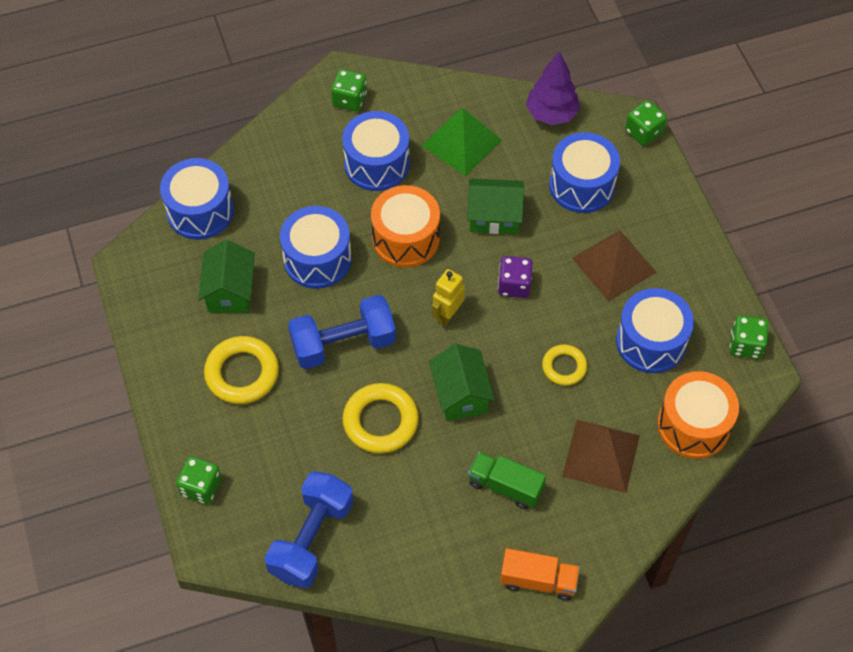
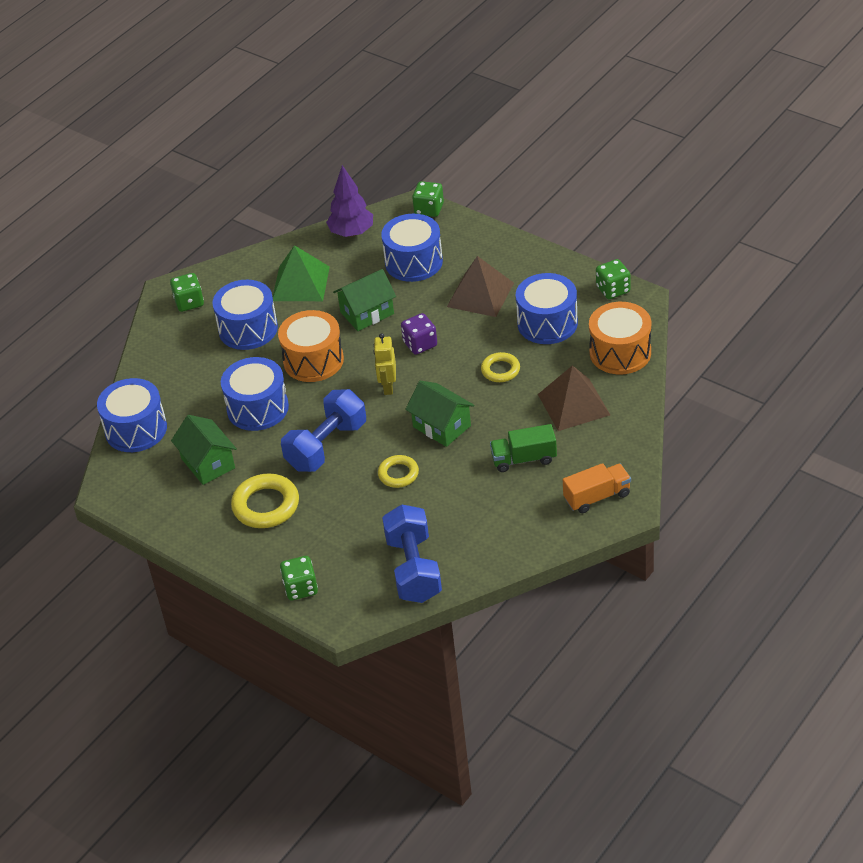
camera: 30 degrees left, 15 degrees down
(380, 421) = (398, 474): yellow ring -> yellow ring, size x0.61

